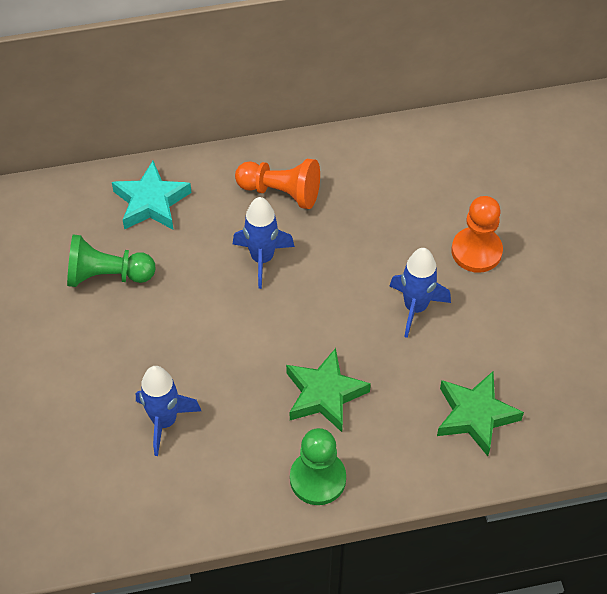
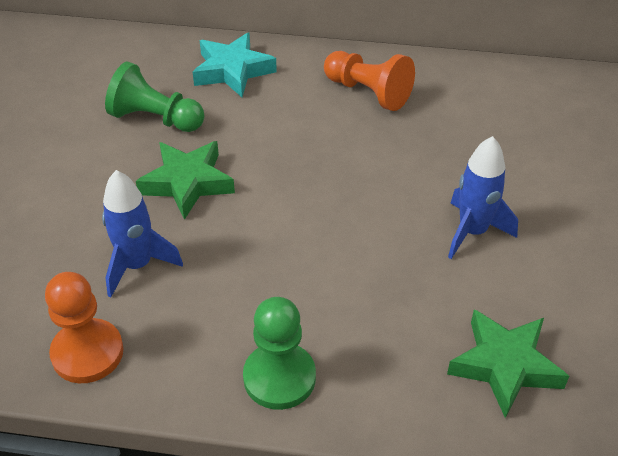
camera: 20 degrees right, 10 degrees down
(262, 259) = (320, 144): blue rocket -> none
(324, 394) = (329, 289): green star -> green star (187, 183)
(476, 251) = (566, 196): orange pawn -> orange pawn (87, 353)

